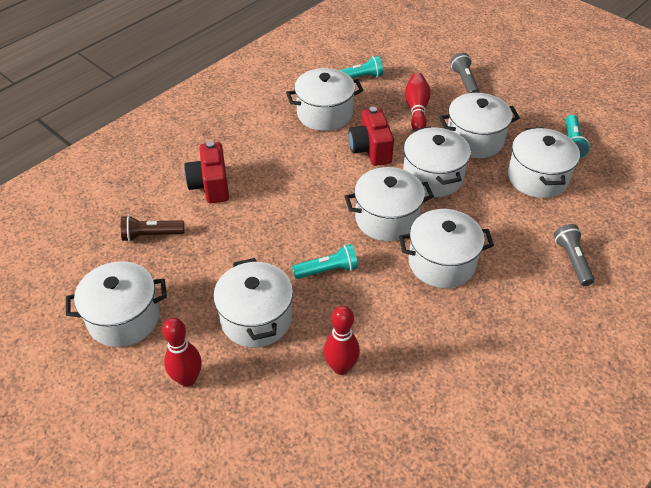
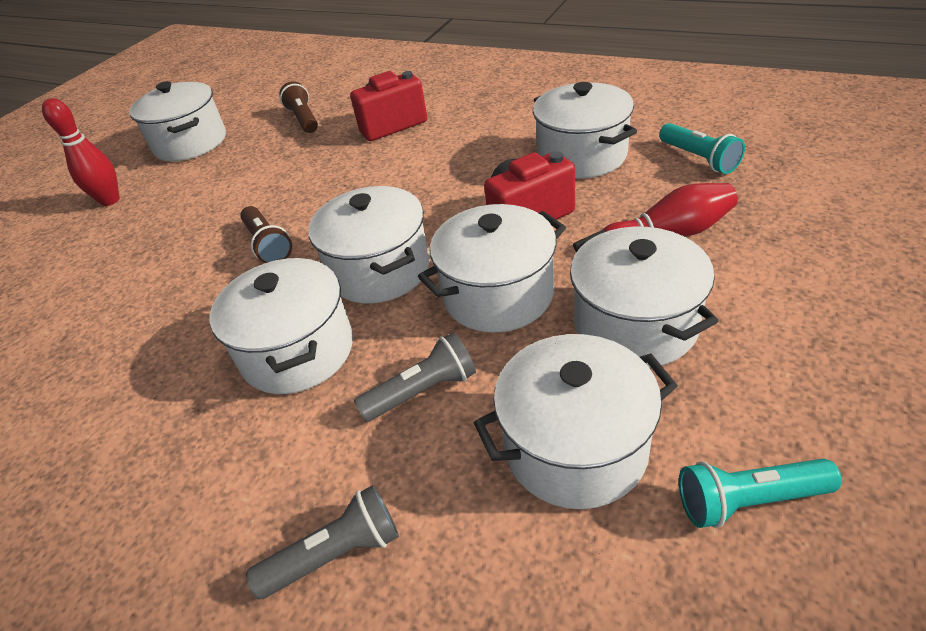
camera: 80 degrees right, 5 degrees down
(256, 318) = (187, 216): white pot -> none
(327, 270) = (268, 245): turquoise flashlight -> brown flashlight
(341, 367) = (107, 299): red bowling pin -> none
(464, 81) = (814, 271): grey flashlight -> grey flashlight (422, 391)

